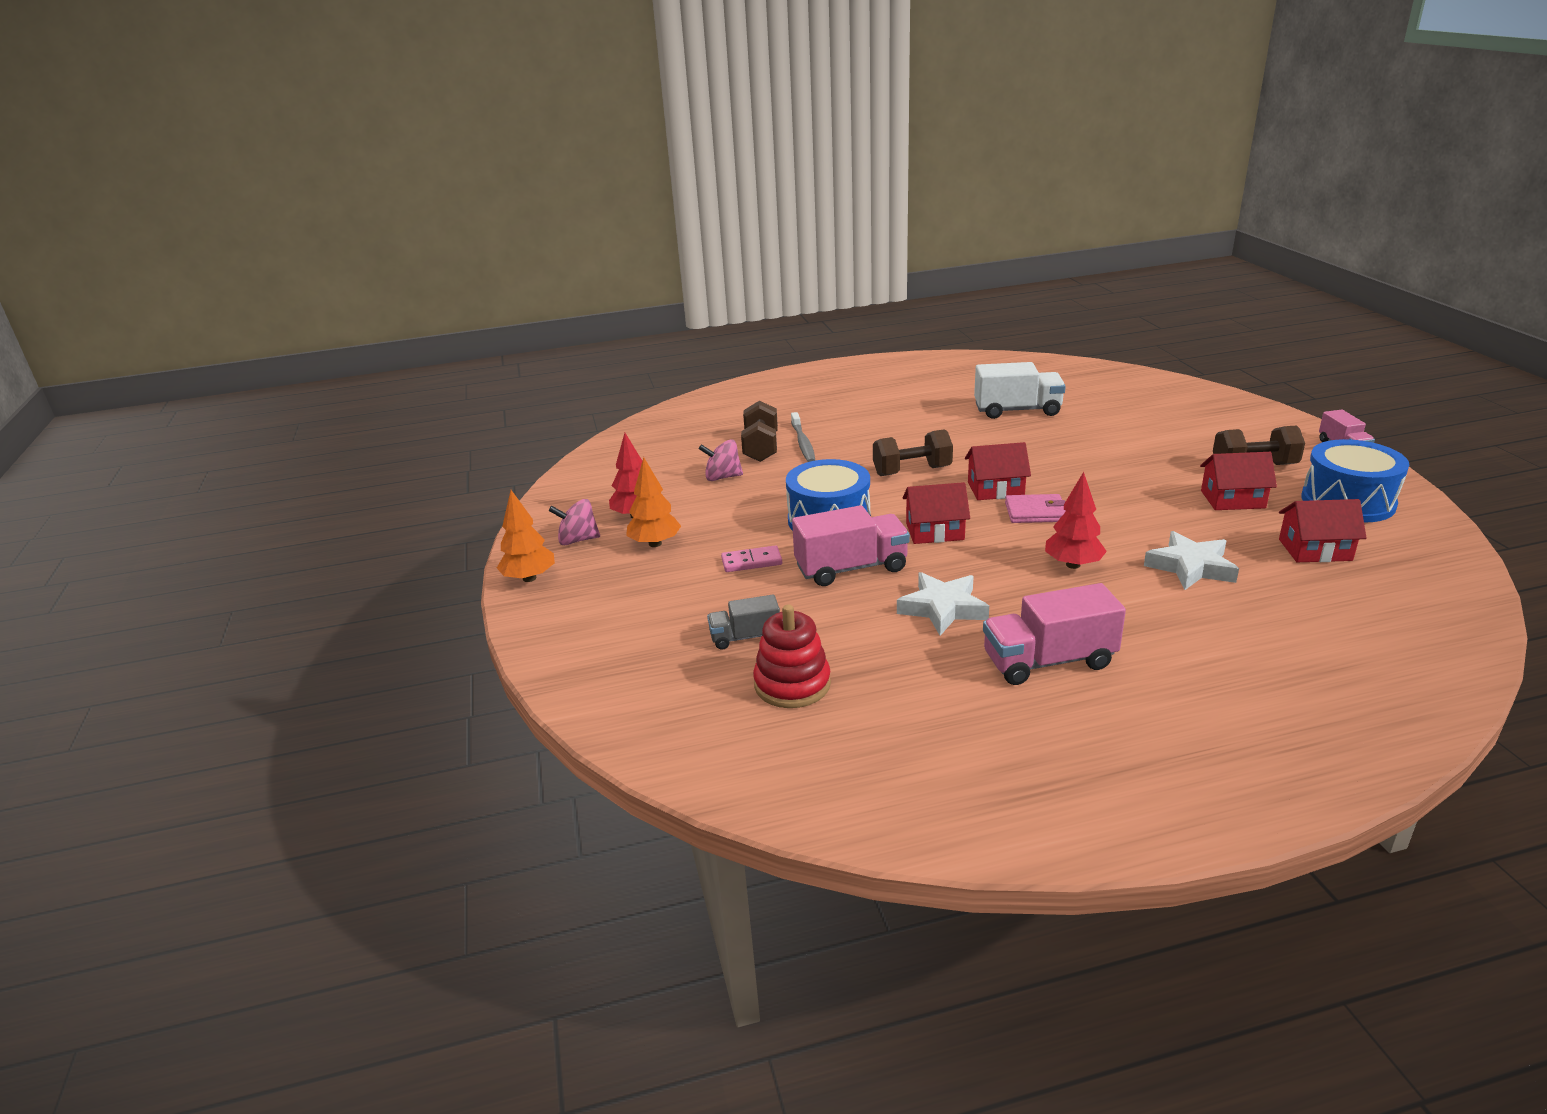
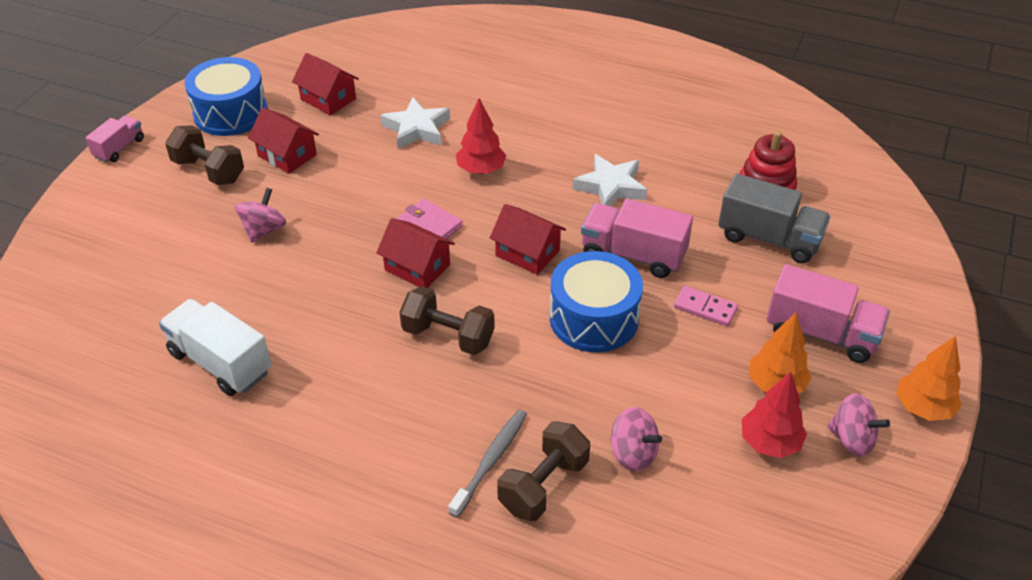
camera: 145 degrees left, 15 degrees up
(745, 637) = (769, 238): grey truck -> grey truck, size x1.71
(1048, 661) = (596, 124): pink truck -> pink truck (821, 333)
(1134, 459) = (264, 230): none -> pink spinning top

